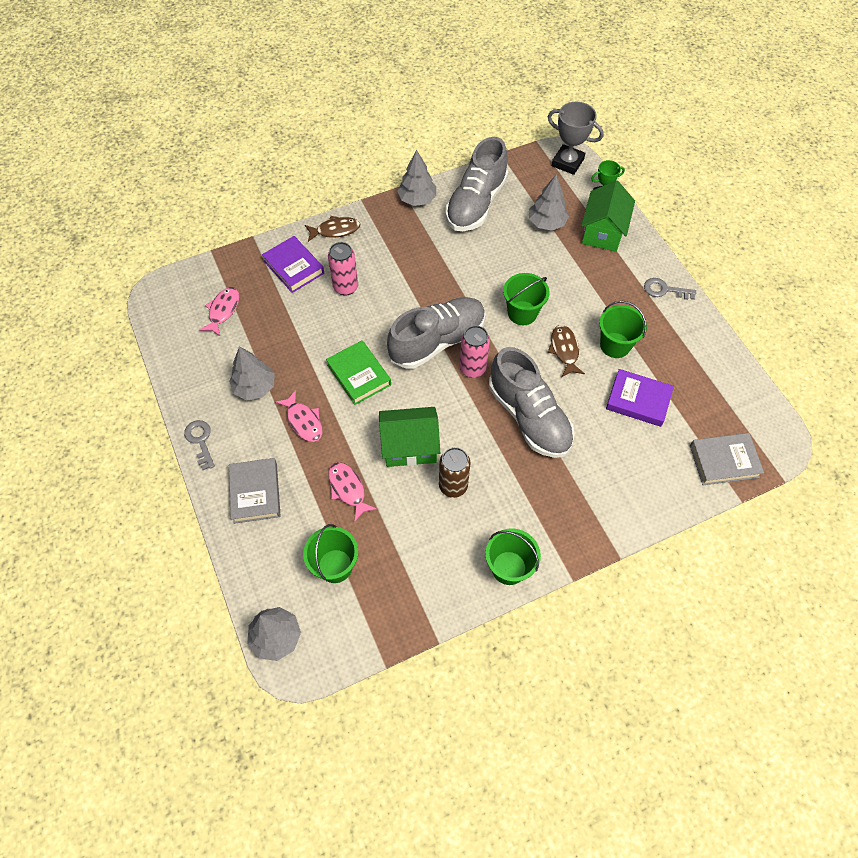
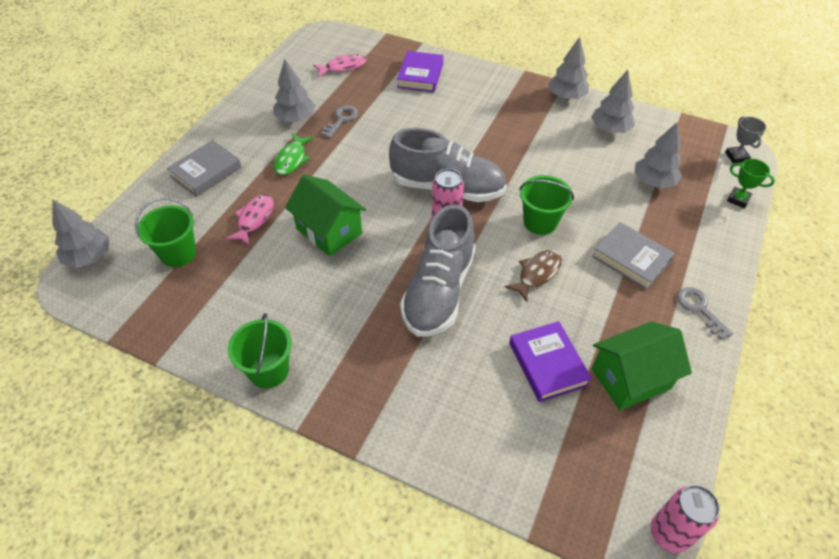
camera: 50 degrees right, 10 degrees down
(200, 441) = (224, 120): grey key -> grey key (341, 120)
(303, 421) = (292, 159): pink fish -> green fish
(335, 230) = (479, 75): brown fish -> none
(346, 287) = (435, 109): pink can -> pink can (669, 533)
(359, 375) = (365, 163): green book -> none
(453, 486) = (317, 281): brown can -> none
(476, 204) = (610, 129): grey shoe -> grey tree
(567, 162) = (736, 157): grey trophy -> grey trophy, size x0.59
(603, 232) = (699, 224): green house -> green house (631, 378)
(615, 345) = (587, 308): green bucket -> none
(724, 461) = (559, 488): grey book -> grey book (631, 259)

